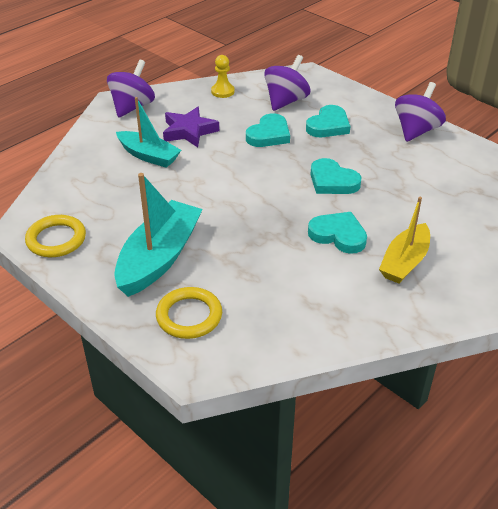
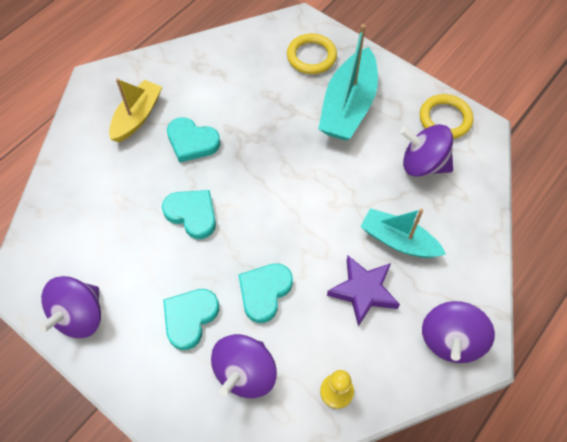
camera: 175 degrees right, 20 degrees up
(100, 204) = (423, 164): none -> purple spinning top

